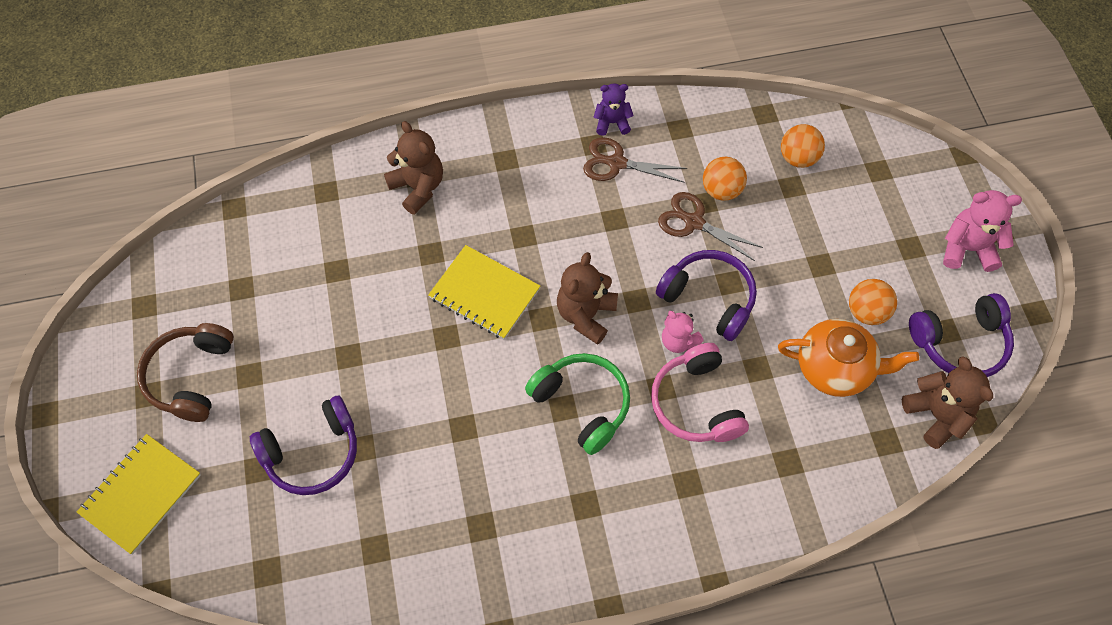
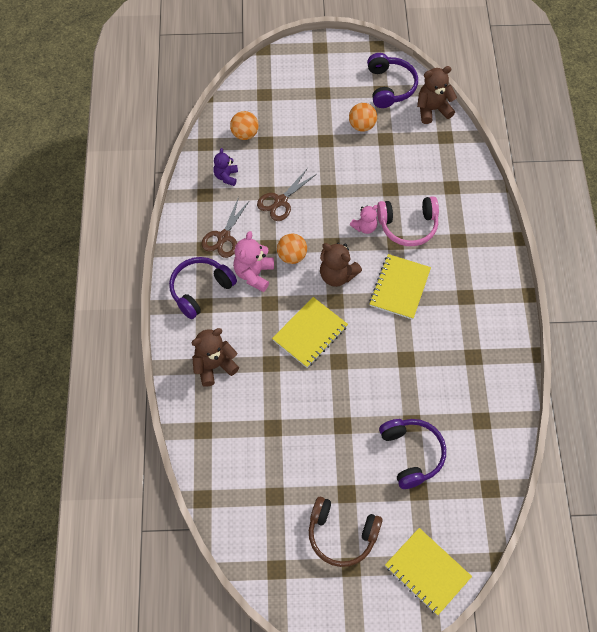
camera: 80 degrees left, 0 degrees up
(582, 404) = (400, 287): green headphones -> yellow notebook
(612, 123) = (189, 234): purple teddy bear -> purple teddy bear (226, 176)
(709, 298) = (338, 204): purple headphones -> purple headphones (200, 290)
(721, 190) = (259, 181): orange ball -> orange ball (292, 256)
(835, 368) = (396, 150): orange teapot -> none
(967, 249) = (329, 66): pink teddy bear -> pink teddy bear (254, 274)

